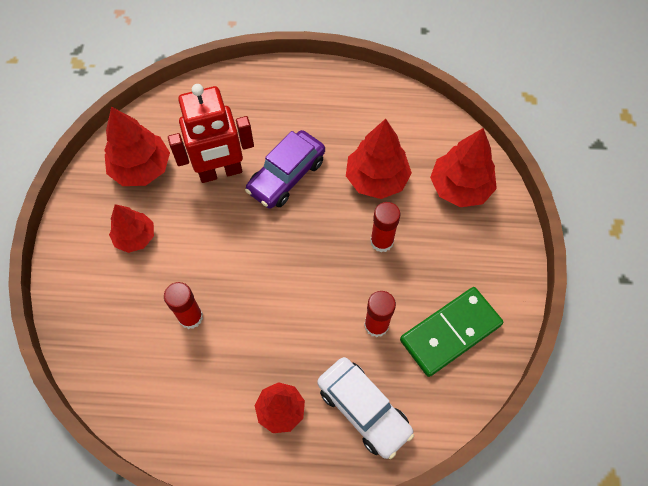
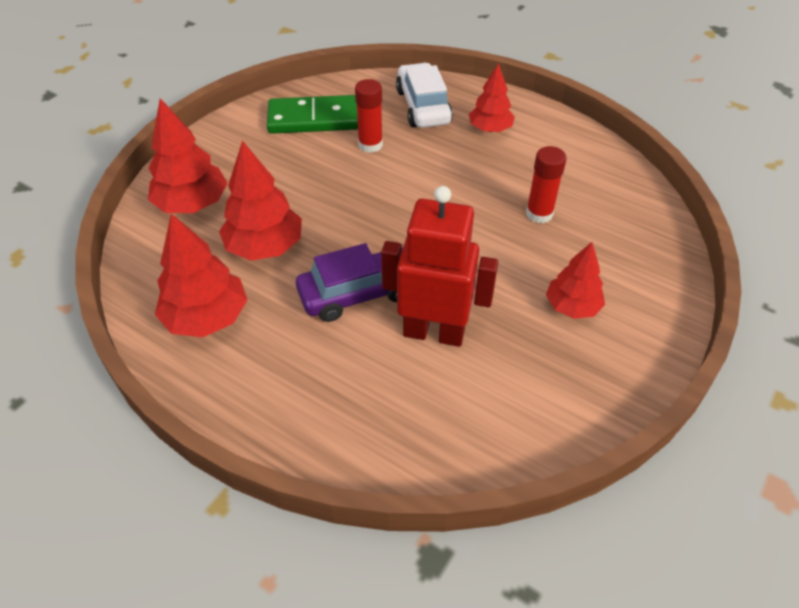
camera: 150 degrees left, 15 degrees down
(141, 168) = (535, 384): red tree -> red tree (206, 318)
(381, 241) = (311, 195): red glue stick -> none

